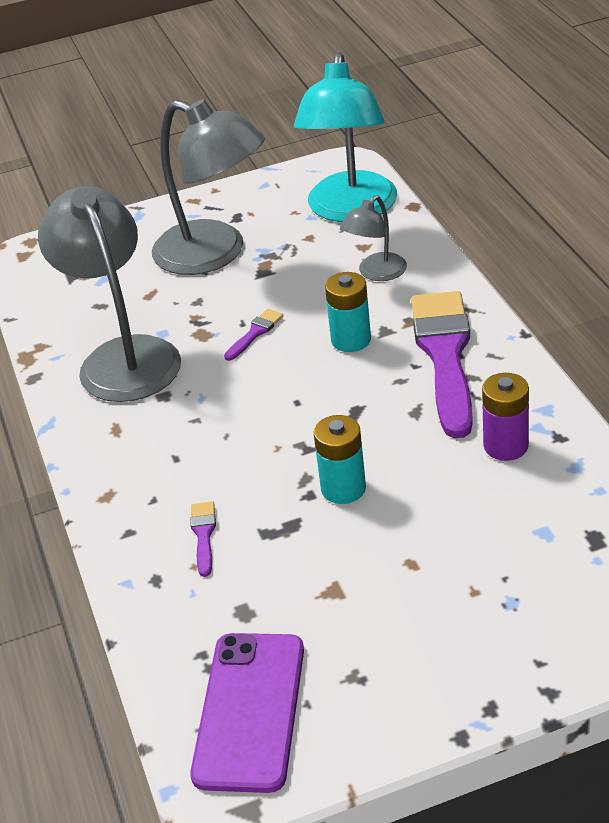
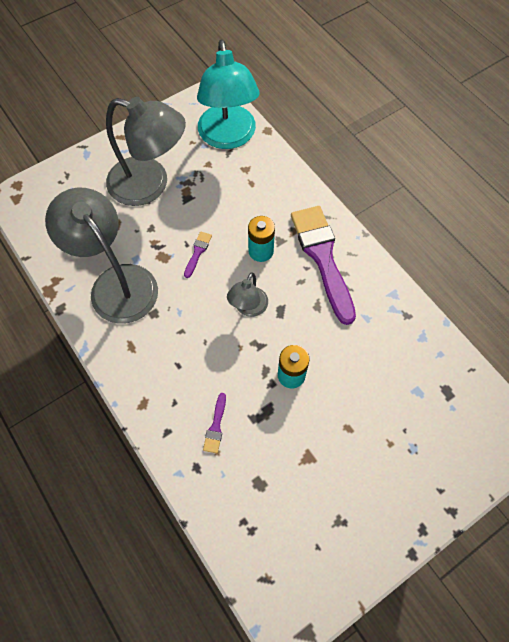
camera: 20 degrees left, 25 degrees up
(203, 535) = (216, 426): purple brush -> purple brush turned 150 degrees counterclockwise
(249, 711) = (286, 560): purple phone -> none
(376, 273) = (260, 192): grey lamp -> grey lamp (248, 308)
(505, 446) = (378, 327): purple battery -> none

